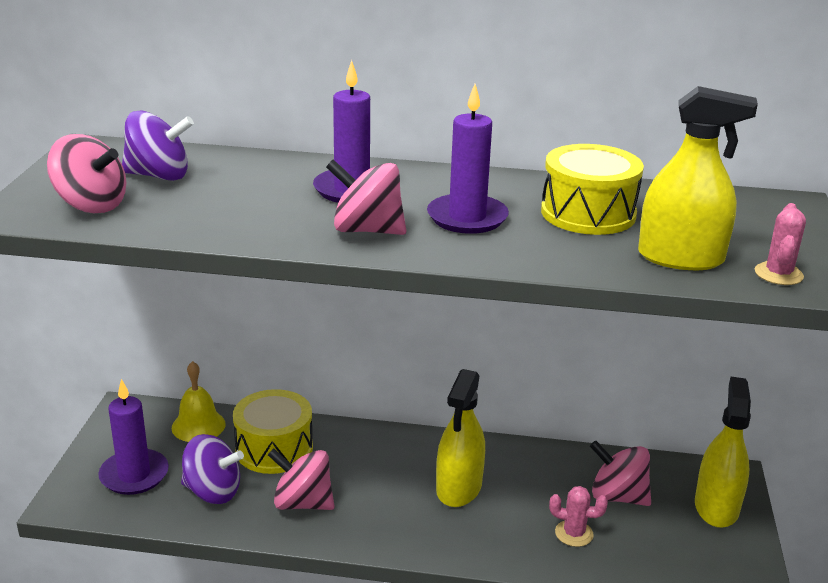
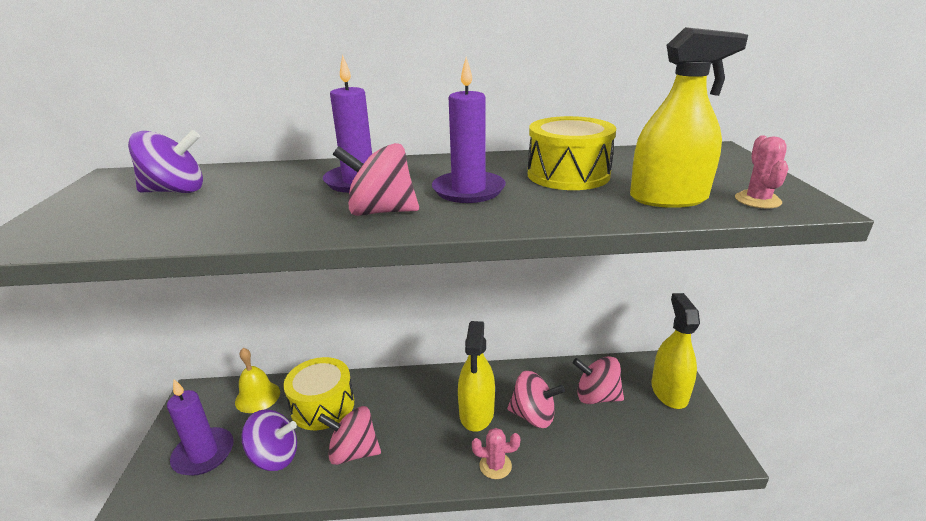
camera: 10 degrees left, 0 degrees up
(91, 205) = (100, 224): pink spinning top -> pink spinning top (533, 415)
(574, 533) = (576, 436): pink cactus -> pink cactus (495, 466)

